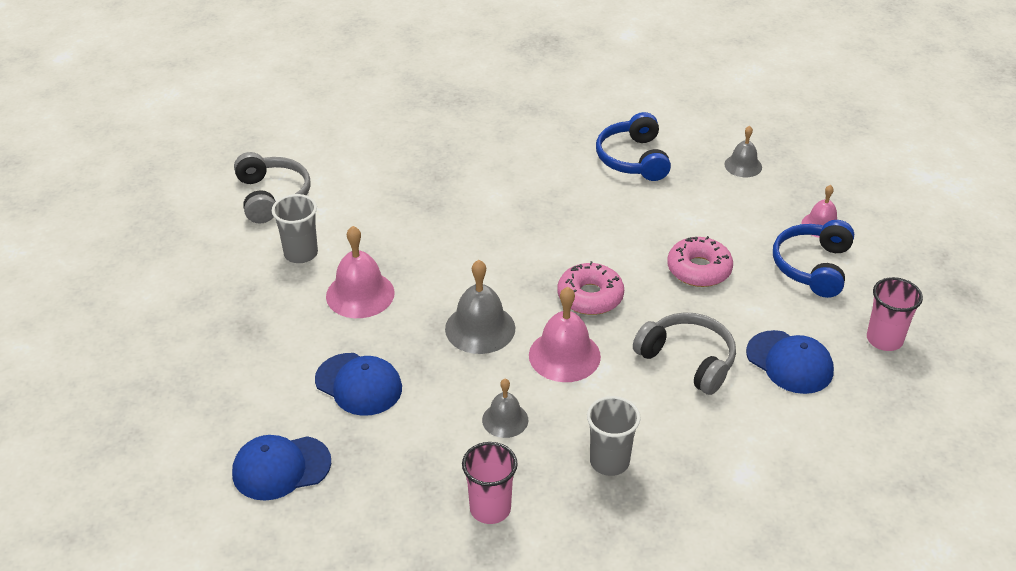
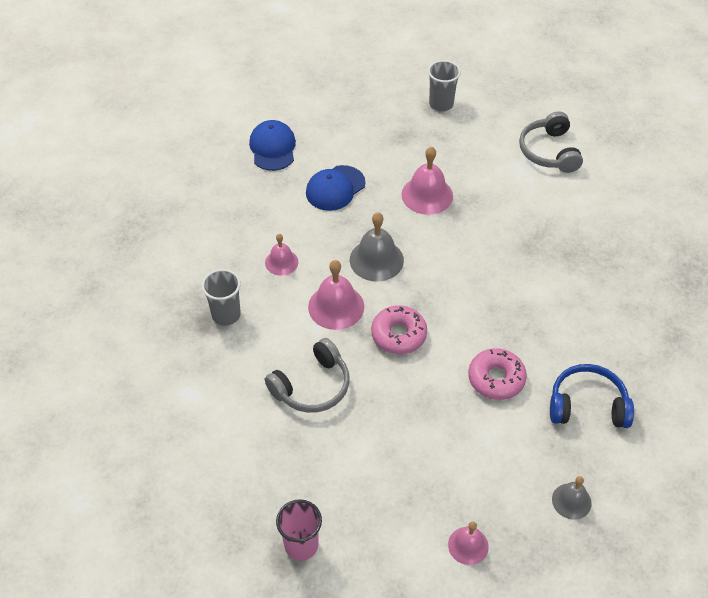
camera: 100 degrees right, 10 degrees up
(272, 196) = (549, 151): grey headphones -> grey headphones turned 90 degrees clockwise
(301, 253) = (478, 165): grey cup -> grey cup (441, 104)
(490, 509) = (207, 244): pink cup -> none
(505, 420) = (281, 262): grey bell -> pink bell
(699, 269) = (419, 421): pink donut -> pink donut (496, 379)
(789, 362) = (292, 459): blue cap -> none
(813, 267) = (408, 517): blue headphones -> none

